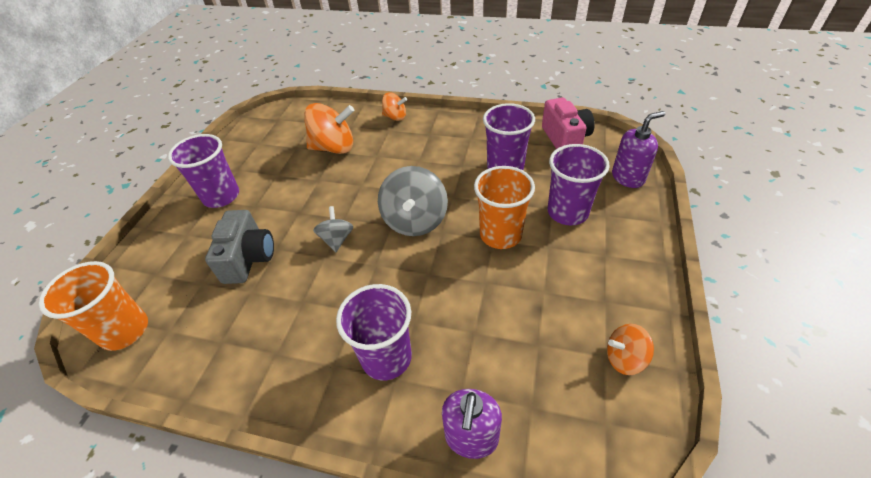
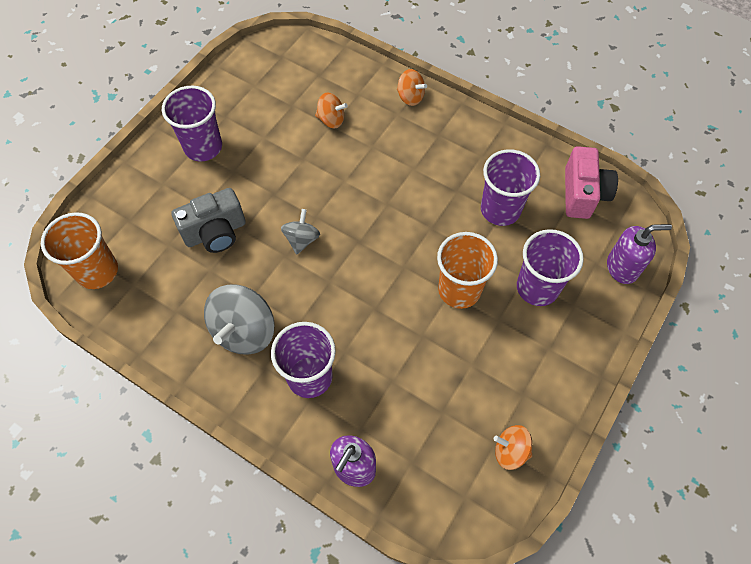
camera: 15 degrees right, 15 degrees up
(249, 258) = (215, 232): grey camera -> grey camera turned 45 degrees clockwise
(334, 148) = (331, 120): orange spinning top -> orange spinning top, size x0.56
(415, 220) = (383, 244): grey spinning top -> grey spinning top (244, 331)

